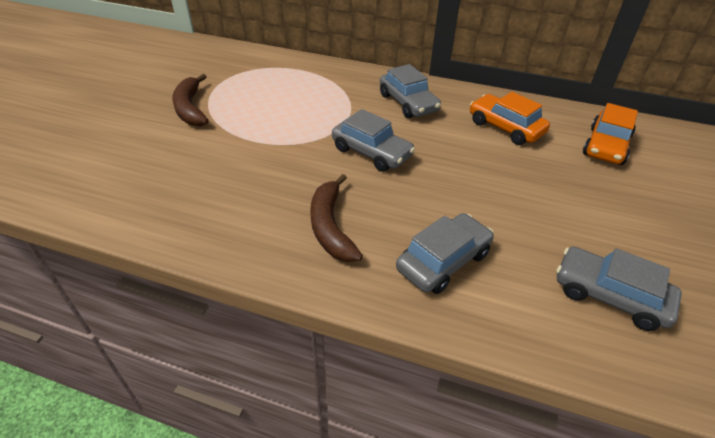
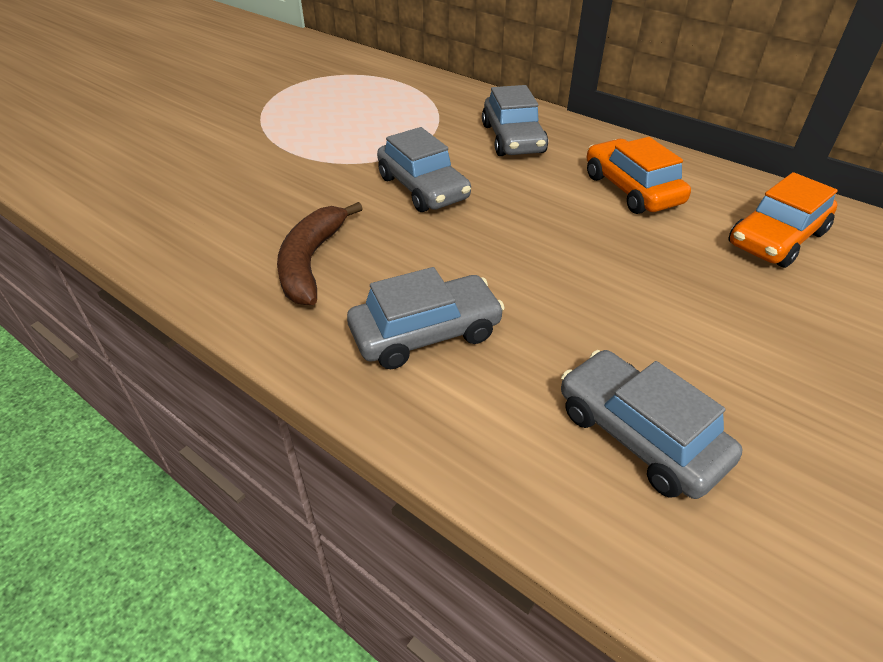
camera: 20 degrees right, 0 degrees up
(190, 108) = (243, 105): brown banana -> none

